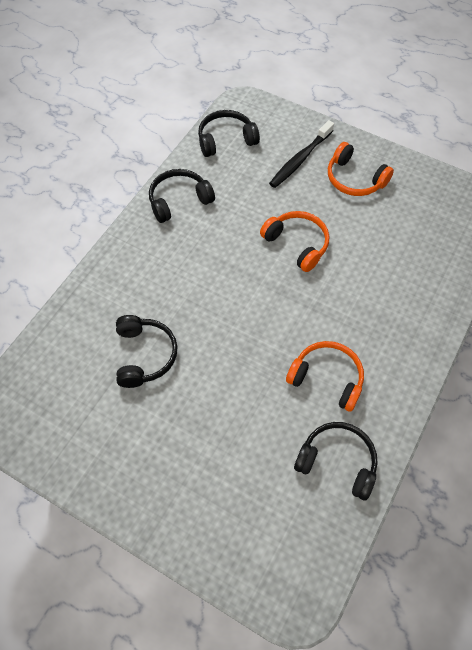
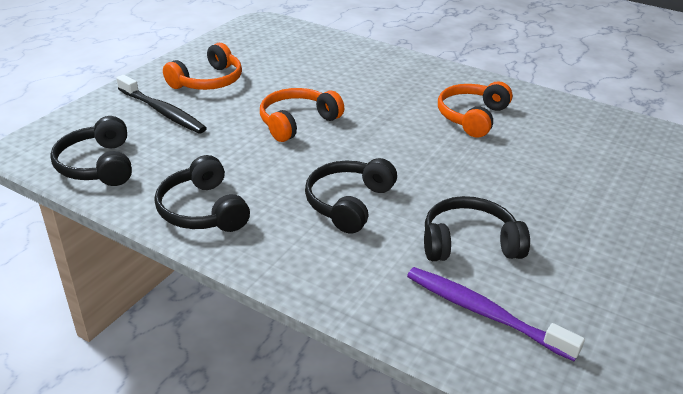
camera: 90 degrees left, 25 degrees down
(76, 356) = (483, 313): none -> purple toothbrush
(337, 462) = (560, 118): black headphones -> black headphones (348, 203)

